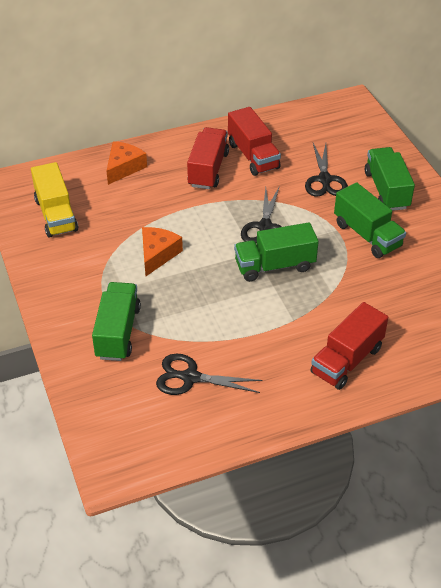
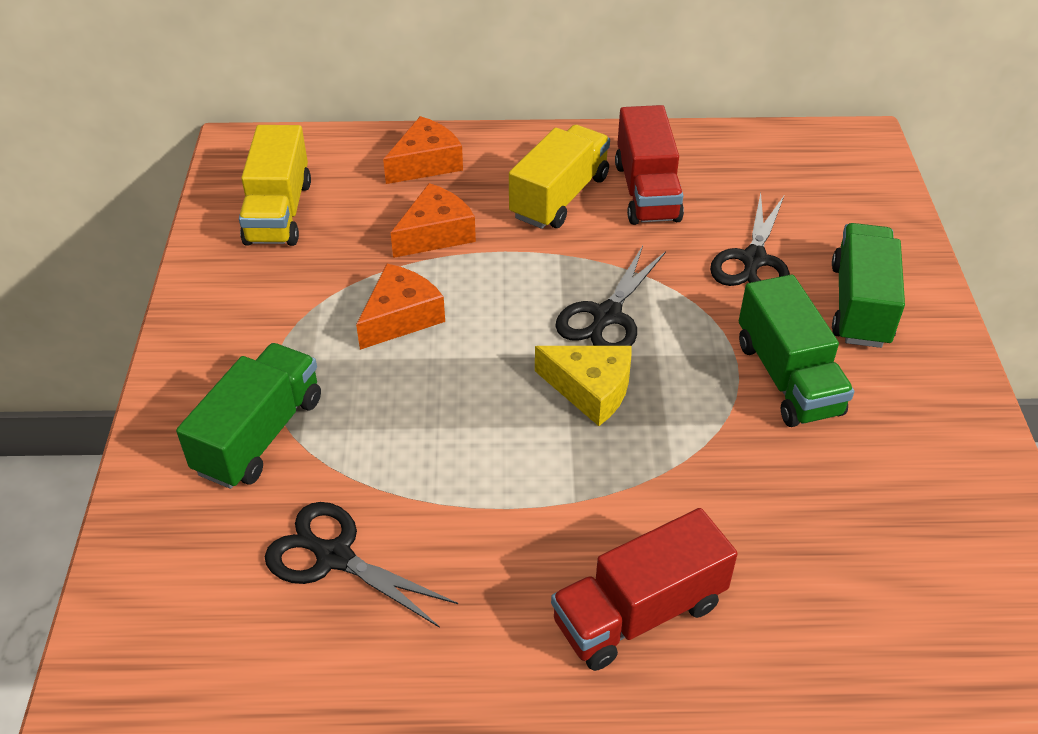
camera: 20 degrees right, 0 degrees up
(151, 205) = (435, 234): none -> orange cheese
(208, 169) = (559, 197): red truck -> yellow truck
(274, 266) = (590, 390): green truck -> yellow cheese

